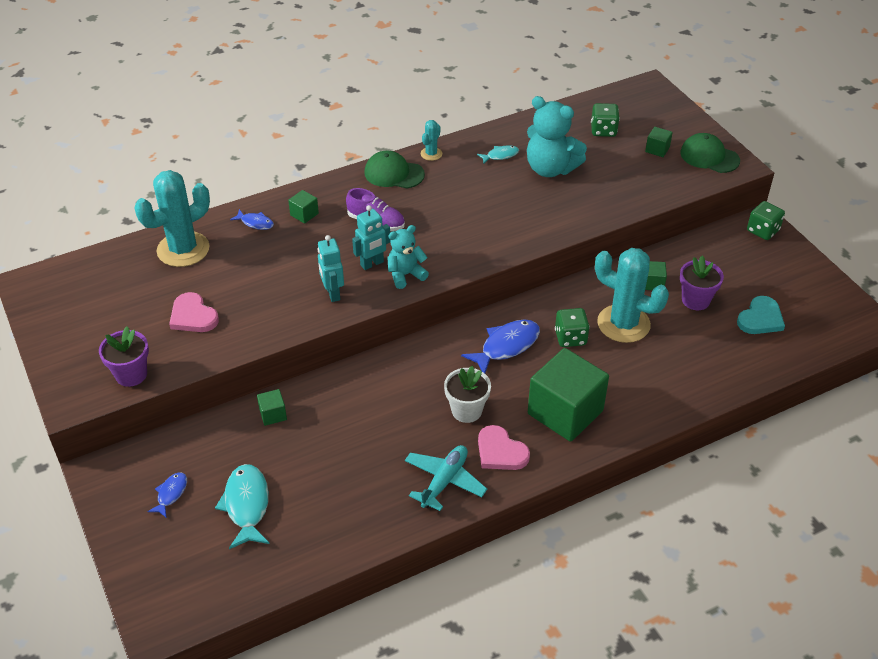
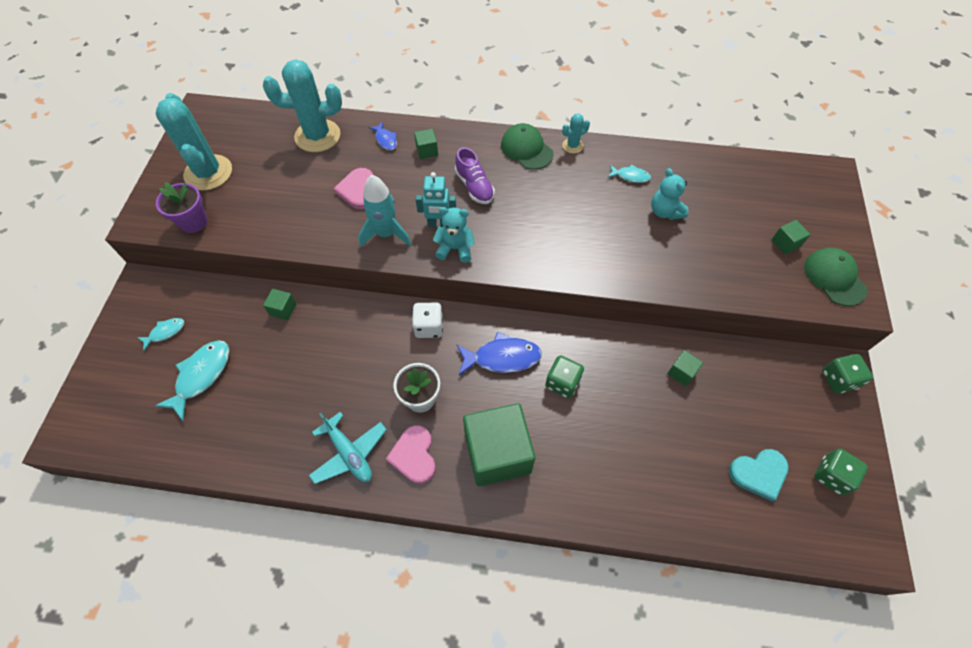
camera: 35 degrees right, 15 degrees up
(171, 494) = (165, 332): blue fish -> turquoise fish
(193, 316) = (274, 196): pink heart -> pink heart (358, 190)
(332, 293) = (386, 234): turquoise robot -> turquoise rocket
(423, 357) = (429, 327): none -> white dice
(444, 481) = (349, 453): turquoise plane -> turquoise plane turned 75 degrees clockwise
(550, 169) = (665, 211): turquoise teddy bear -> turquoise teddy bear, size x0.60
(603, 130) = (747, 197): green dice -> green dice (831, 476)
(623, 324) = (620, 398): turquoise cactus -> turquoise cactus (208, 173)
(695, 300) = (709, 414): purple flower pot -> none

